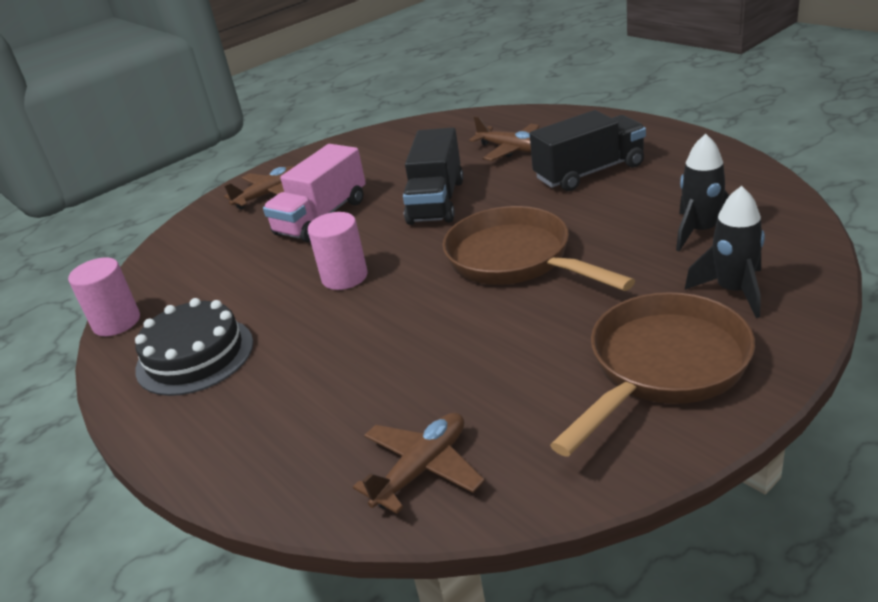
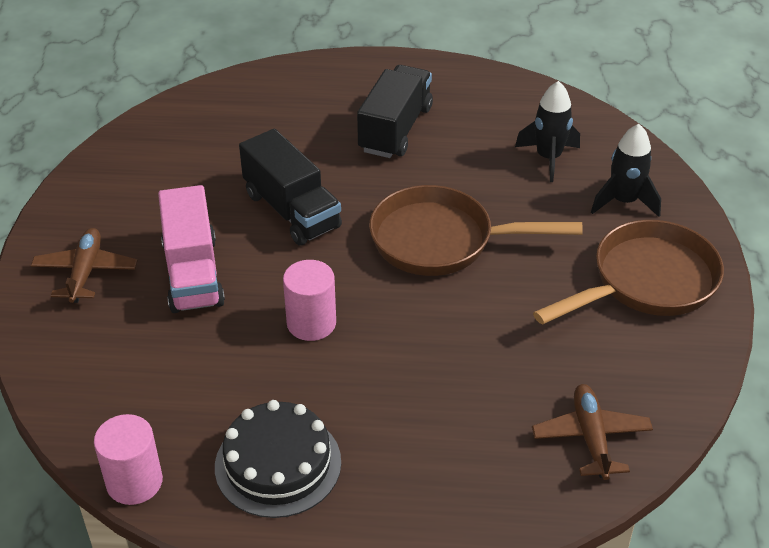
camera: 50 degrees left, 10 degrees up
(511, 149) = (289, 127): brown plane -> none
(662, 368) = (646, 282): brown pan -> brown pan turned 60 degrees clockwise

